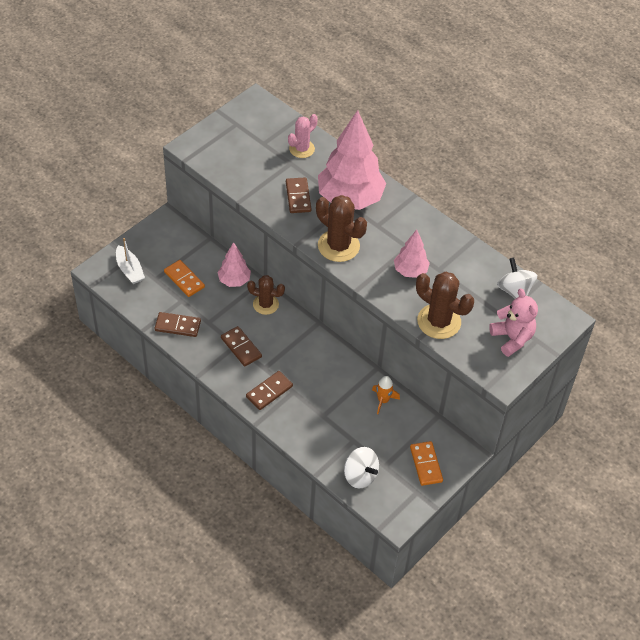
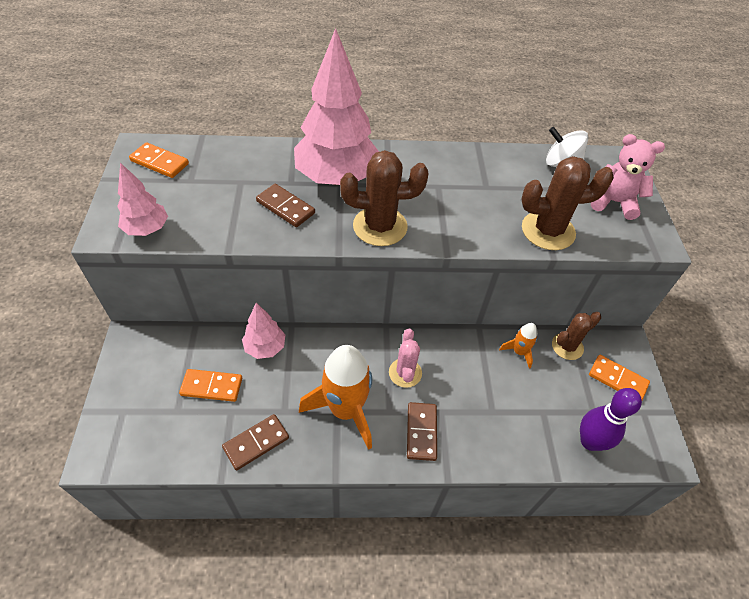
camera: 45 degrees left, 0 degrees up
(129, 270) = (137, 424): white boat -> none
(241, 347) = (345, 410): brown domino -> orange rocket
(258, 119) = (159, 162): none -> orange domino
(265, 304) = (321, 347): brown cactus -> brown cactus (567, 346)
(302, 149) = (237, 163): pink cactus -> pink cactus (405, 373)
(360, 475) = (590, 441): white spinning top -> purple bowling pin
(410, 271) = (468, 204): pink tree -> pink tree (147, 229)

